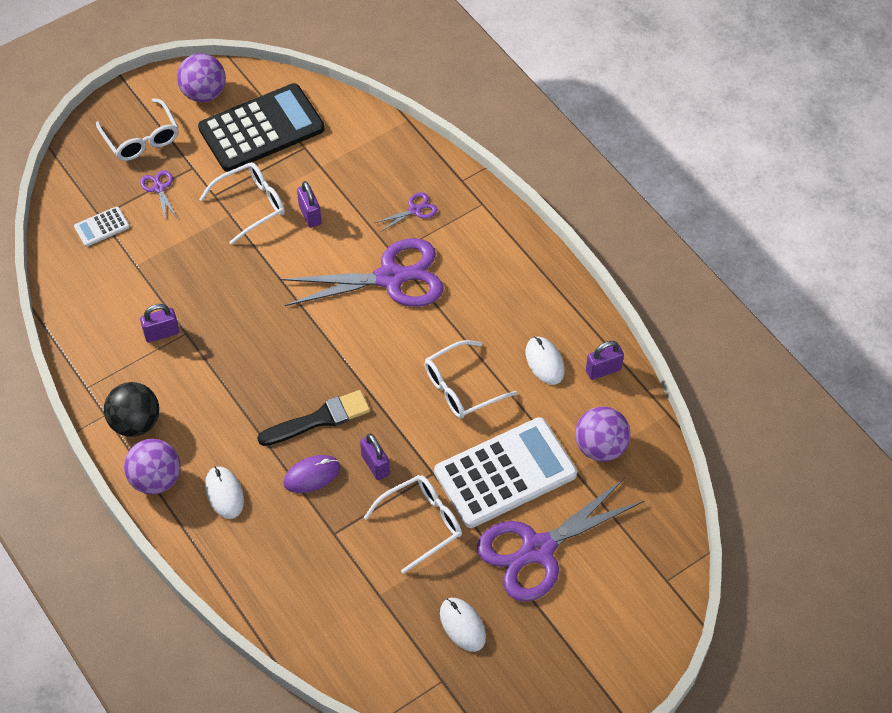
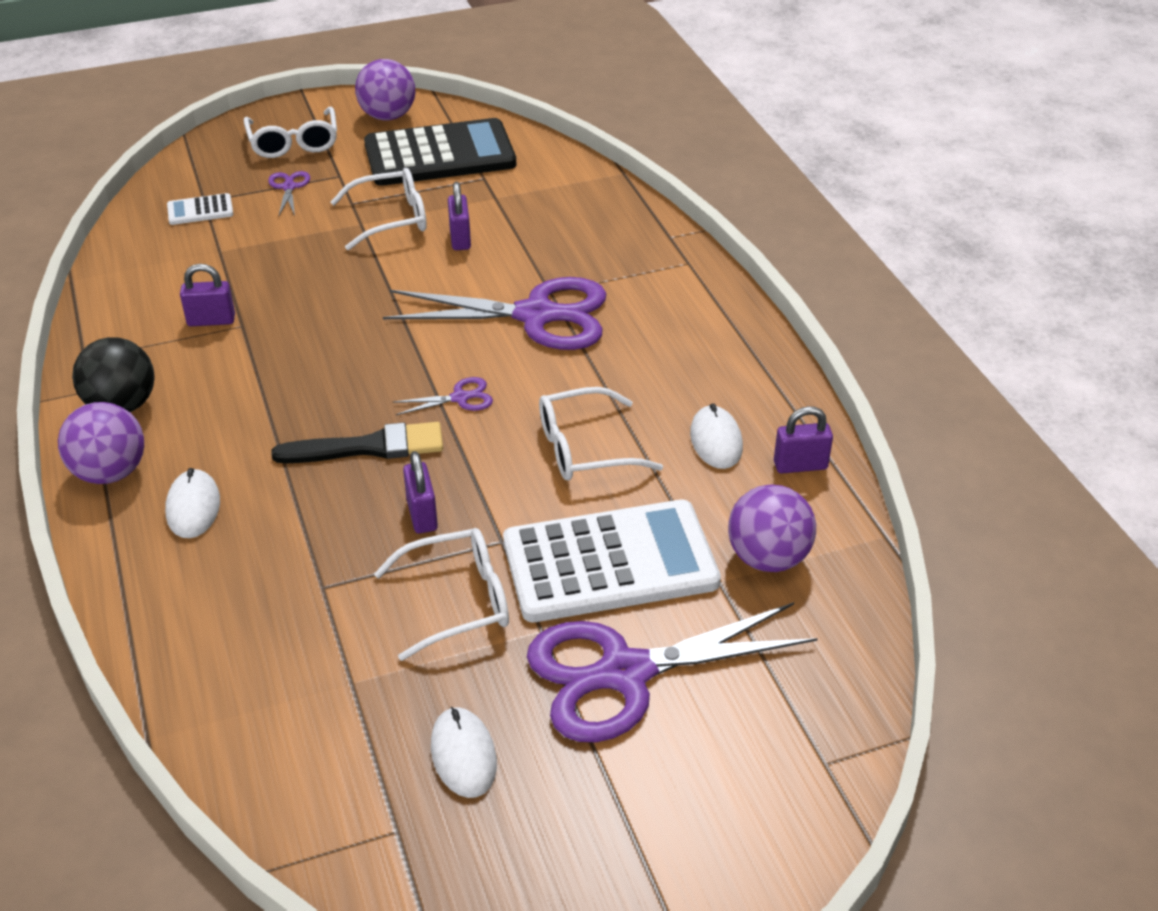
camera: 15 degrees right, 15 degrees down
(312, 475) = (326, 509): purple mouse -> none
(415, 210) = (597, 255): purple scissors -> purple scissors (460, 398)

